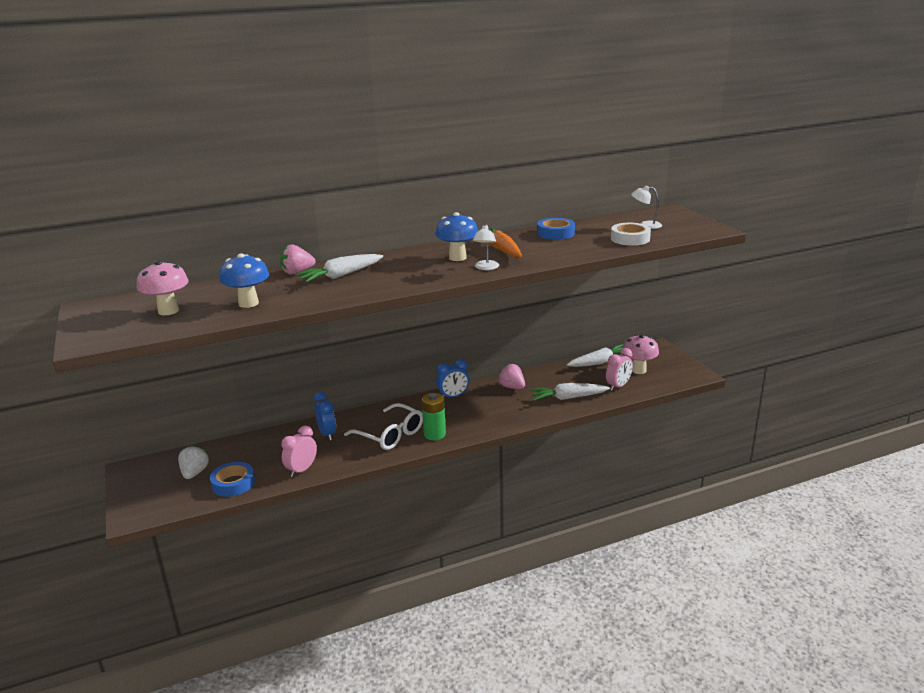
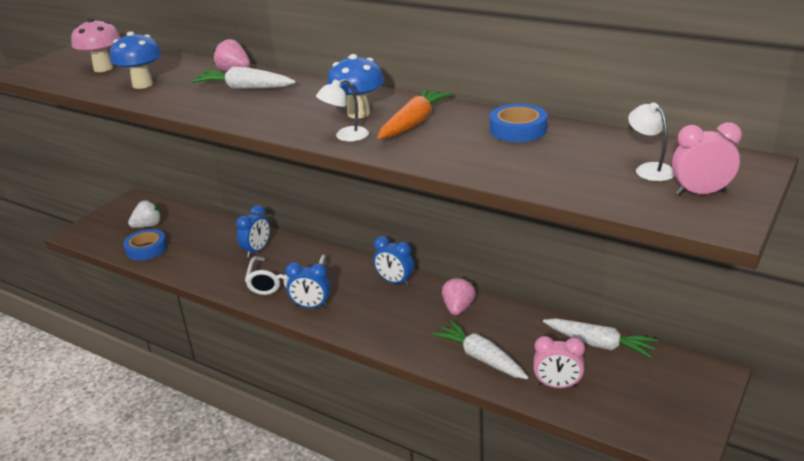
camera: 55 degrees right, 5 degrees up
(301, 470) = (190, 268): pink clock -> pink clock (700, 193)
(434, 434) = (311, 306): green battery -> blue clock
(630, 239) = (572, 177): white tape -> none
(638, 370) = (622, 385): pink mushroom -> none

